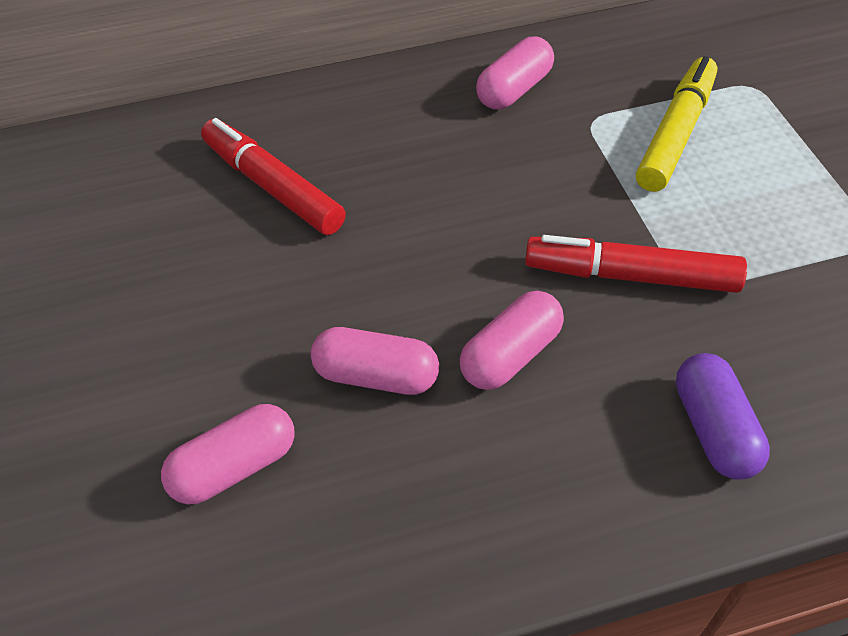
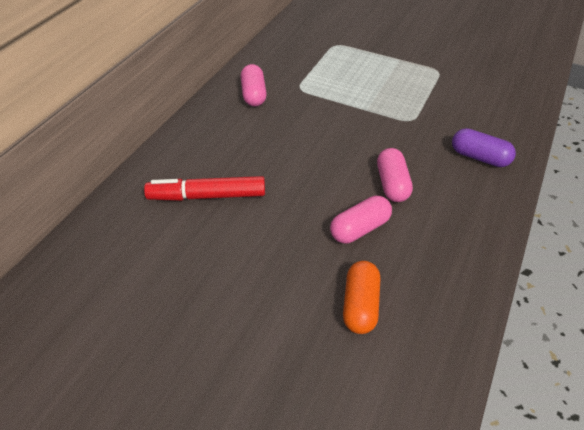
camera: 50 degrees left, 5 degrees down
(235, 467) = (360, 305): pink capsule -> orange capsule
(631, 276) = (389, 130): red marker -> none
(675, 134) = (335, 75): yellow marker -> none

